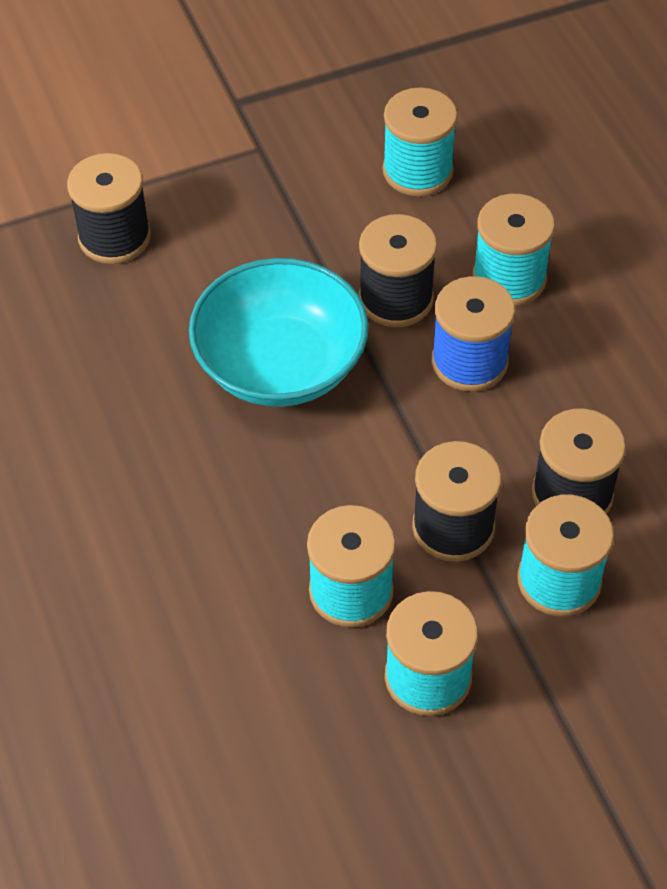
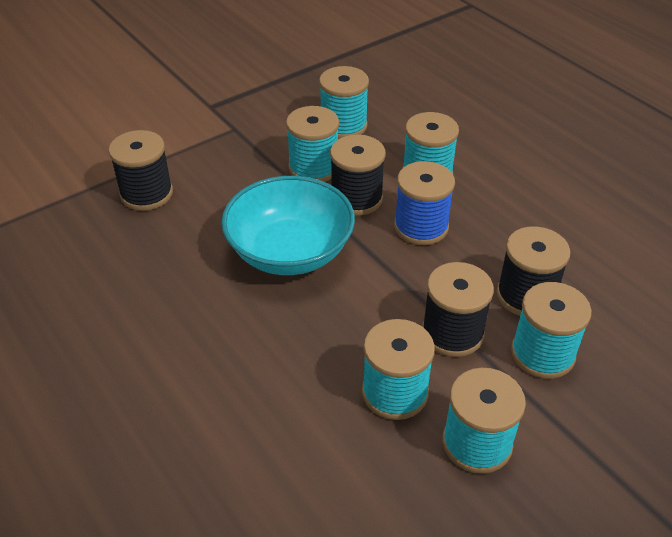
camera: 15 degrees left, 10 degrees down
(352, 237) = (313, 168): none -> turquoise spool

